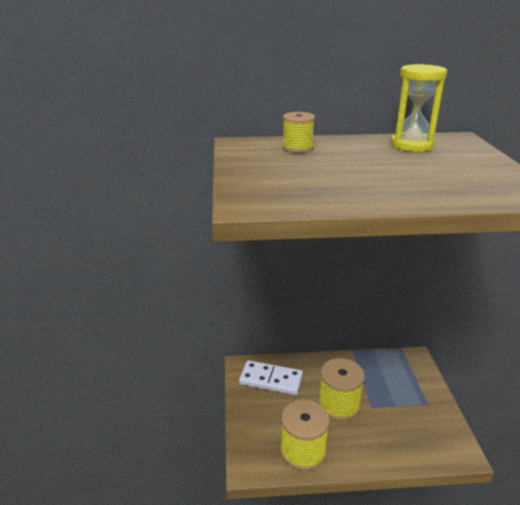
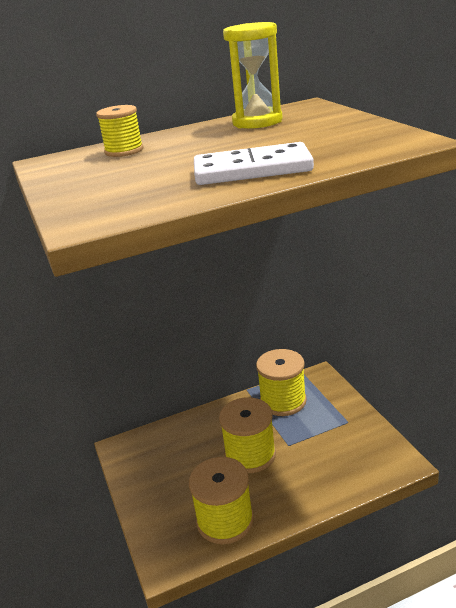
camera: 15 degrees left, 0 degrees up
(271, 380) = (161, 452): white domino -> white domino (252, 170)
(379, 369) = (283, 401): none -> yellow spool

